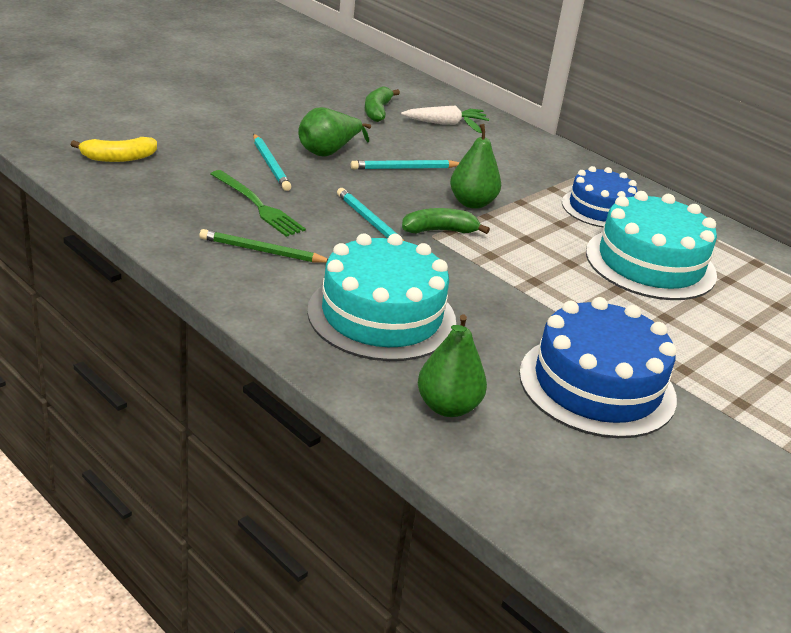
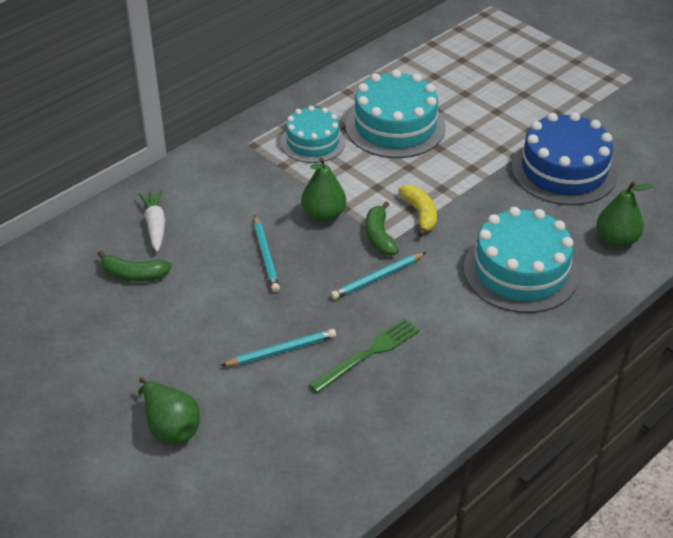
camera: 85 degrees left, 10 degrees up
(118, 158) = (295, 473): yellow banana -> yellow banana (420, 214)
(262, 251) = (449, 345): green pencil -> none
(328, 152) = (242, 309): green pear -> green pear (170, 426)
(599, 208) = (312, 142): blue cake -> turquoise cake

